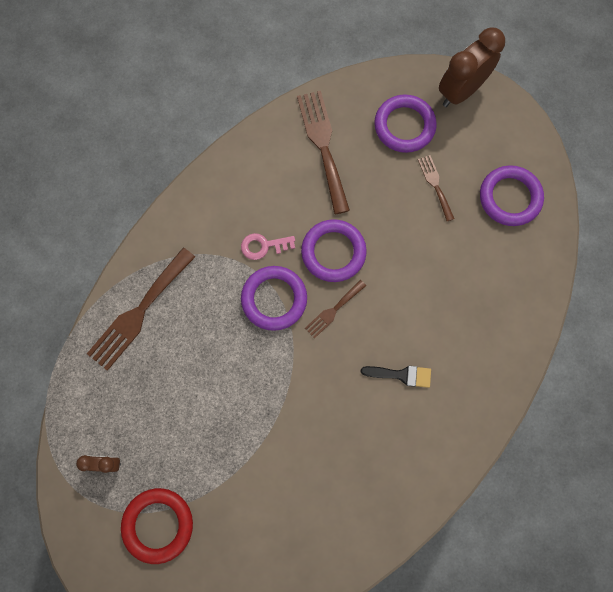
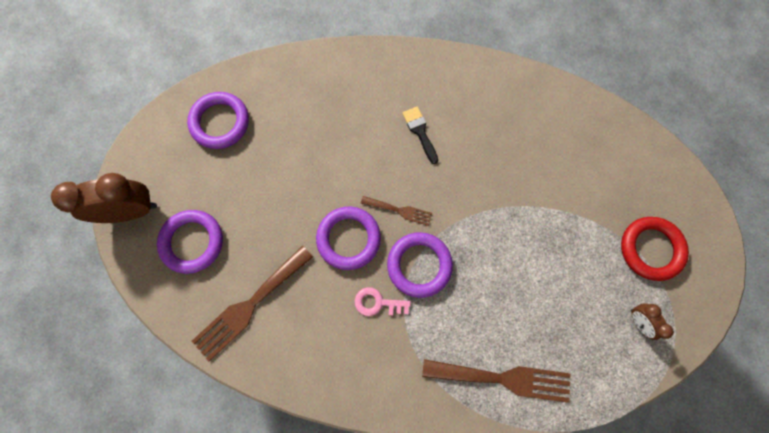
camera: 120 degrees left, 0 degrees up
(263, 246) = (377, 303): pink key -> pink key turned 135 degrees clockwise
(435, 185) = (239, 186): brown fork -> none
(460, 91) = (131, 211): brown clock -> brown clock turned 150 degrees clockwise

